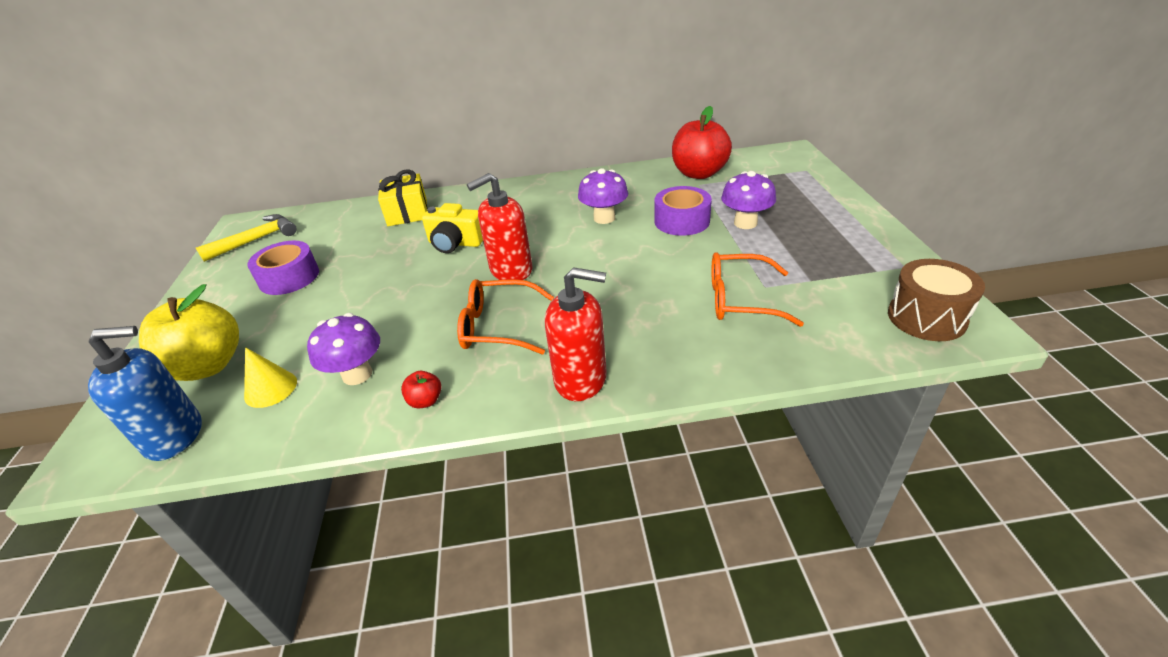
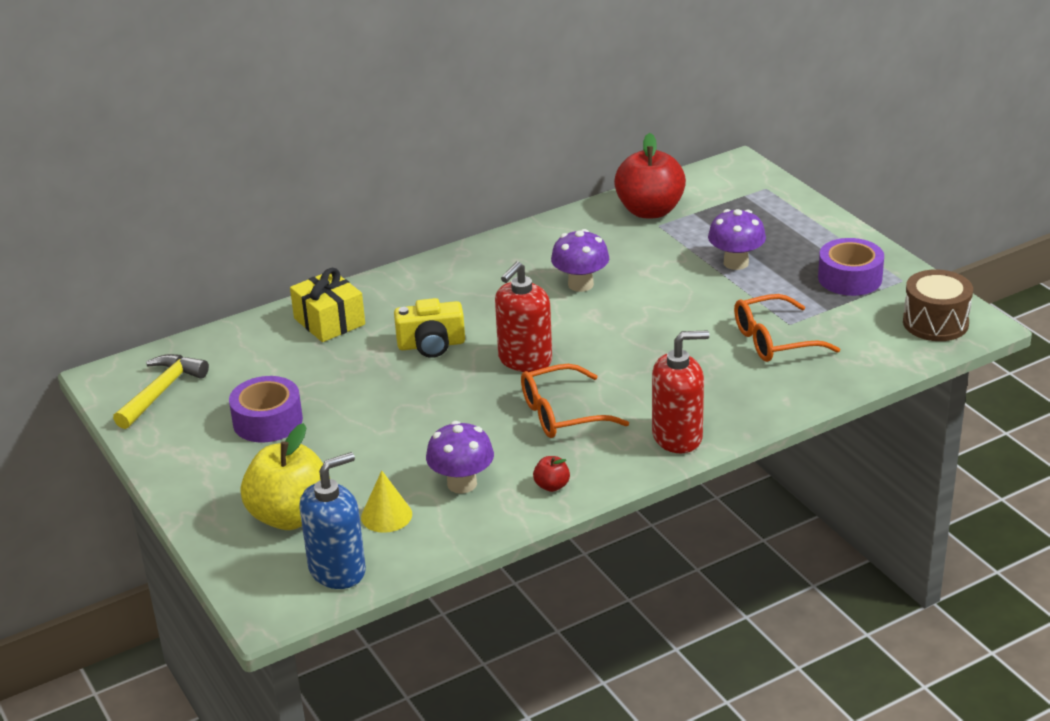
camera: 25 degrees left, 5 degrees down
(682, 221) = (668, 272): purple tape -> purple tape (850, 278)

